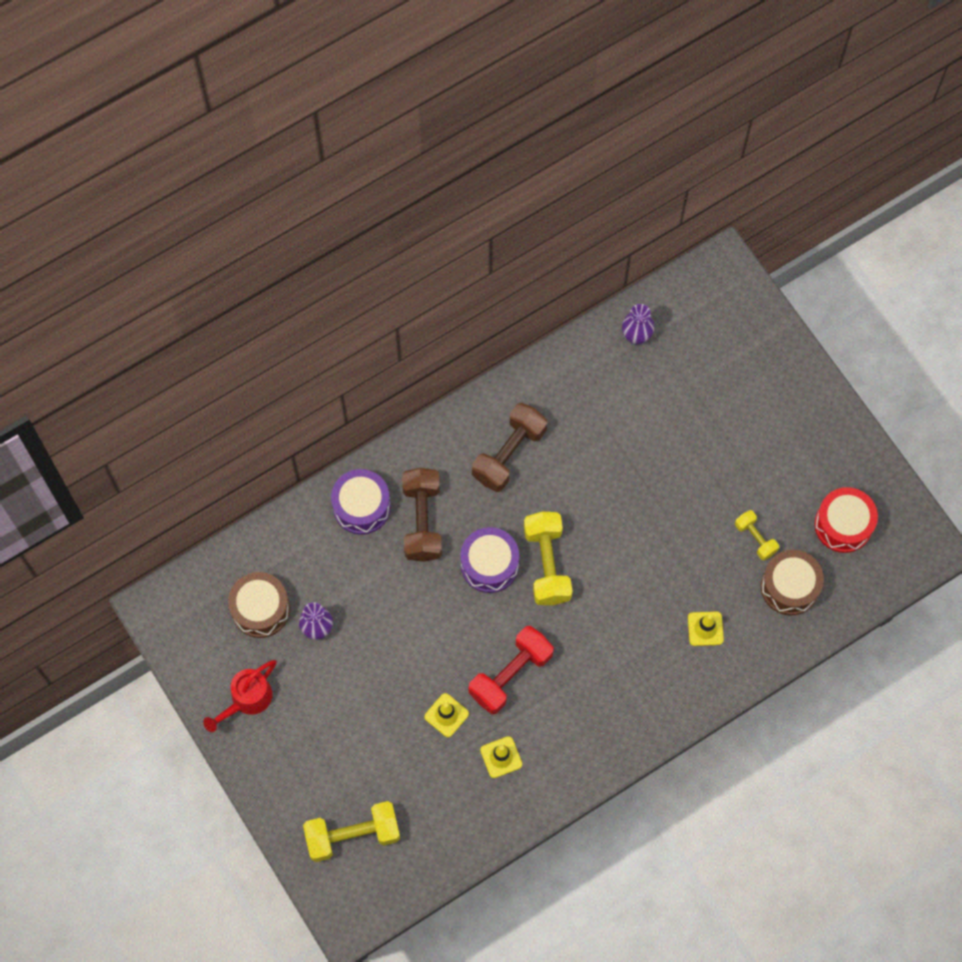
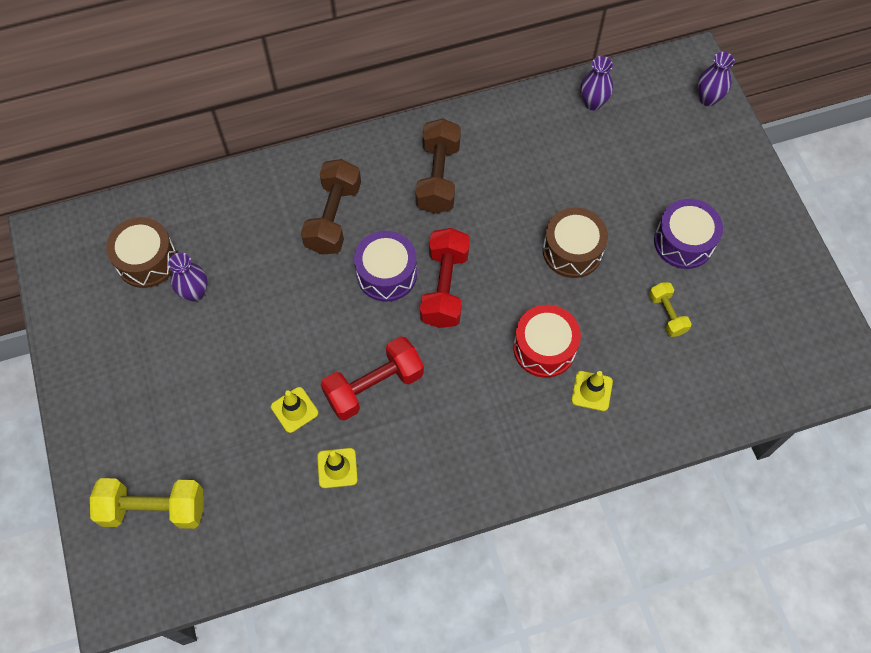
camera: 15 degrees right, 5 degrees down
(246, 700) = (99, 343): red watering can -> none
(361, 507) = (279, 191): purple drum -> purple drum (683, 242)
(509, 454) = (438, 177): brown dumbbell -> brown dumbbell turned 45 degrees counterclockwise
(547, 564) = (445, 287): yellow dumbbell -> red dumbbell
(745, 304) = (708, 98): none -> purple vase
(789, 587) = (692, 371): brown drum -> brown drum (572, 251)
(843, 525) = (763, 323): red drum -> red drum (544, 348)

